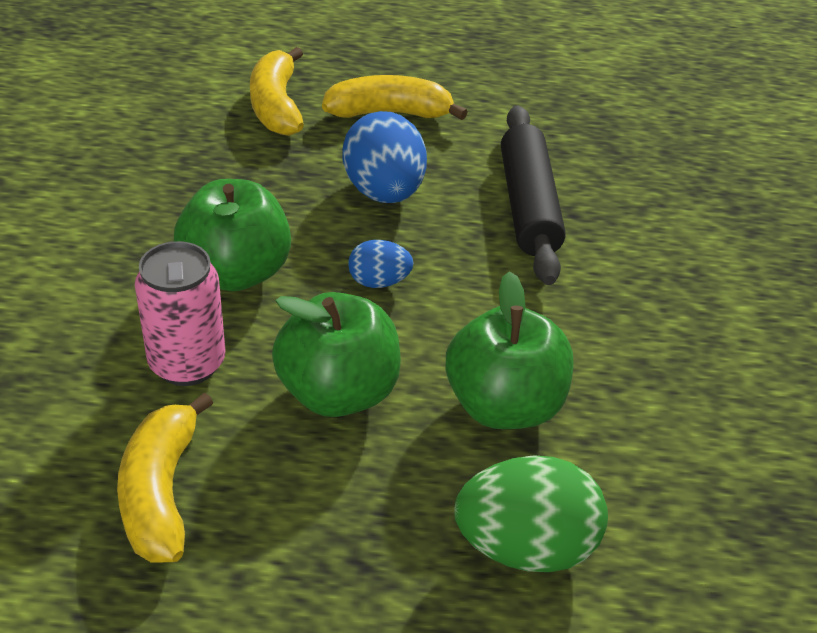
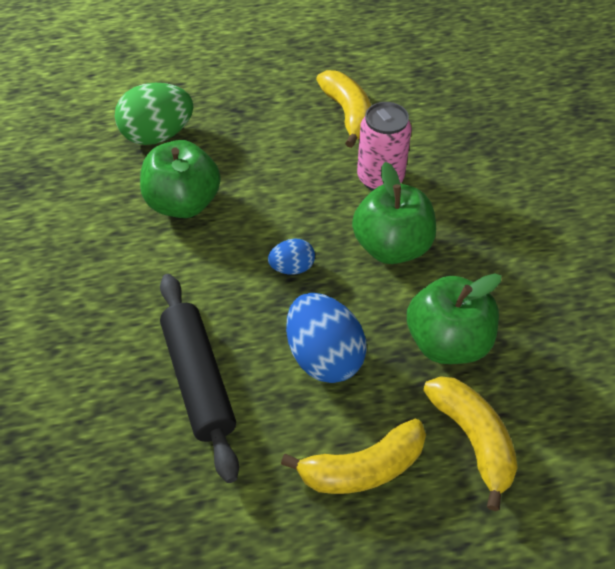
camera: 165 degrees right, 10 degrees up
(338, 392) = (284, 185): green apple -> green apple (447, 342)

